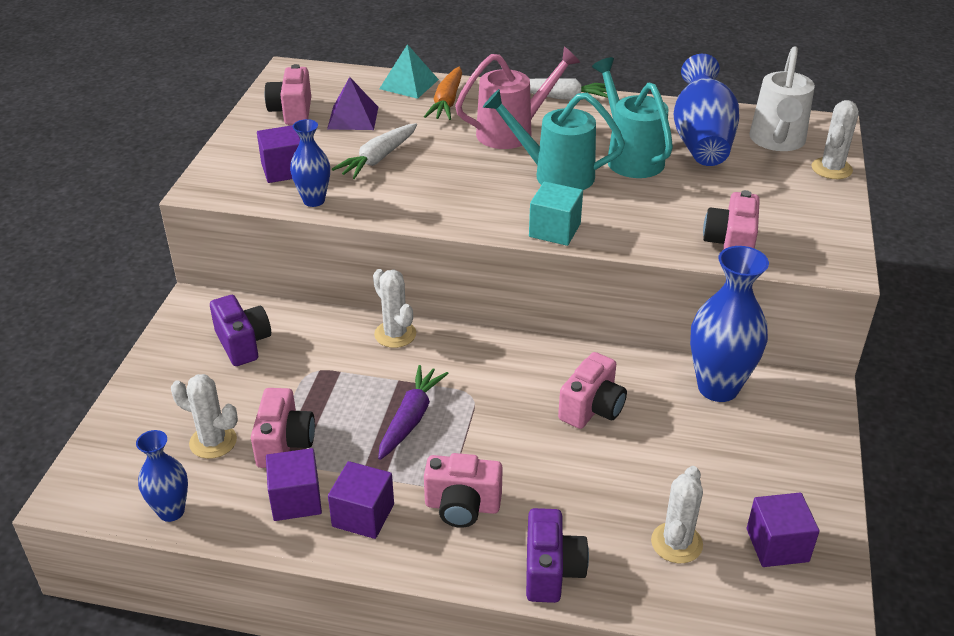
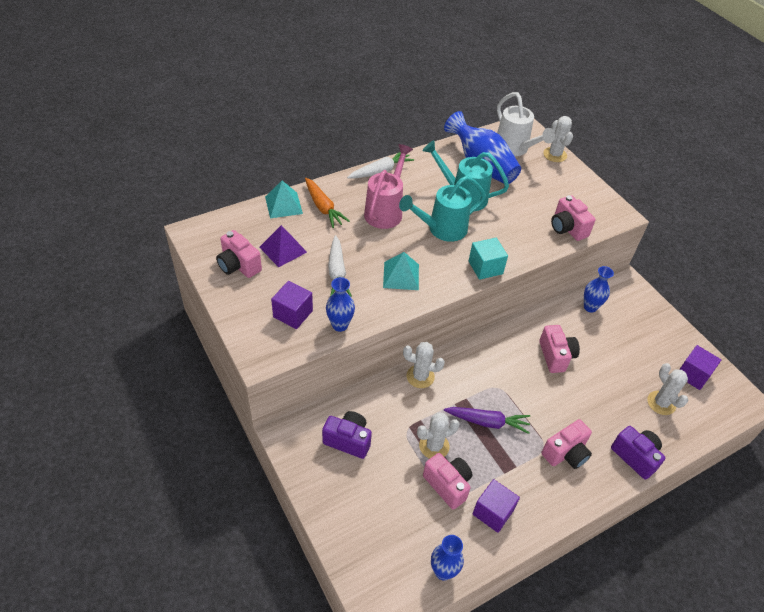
camera: 45 degrees left, 10 degrees up
(213, 442) = (411, 513): white cactus -> white cactus (434, 446)
(363, 515) = (532, 494): purple cube -> none
(411, 418) = (487, 422): purple carrot -> purple carrot turned 120 degrees clockwise
(442, 192) = (401, 275): none -> turquoise pyramid
(718, 387) = (590, 307): blue vase -> blue vase, size x0.57

